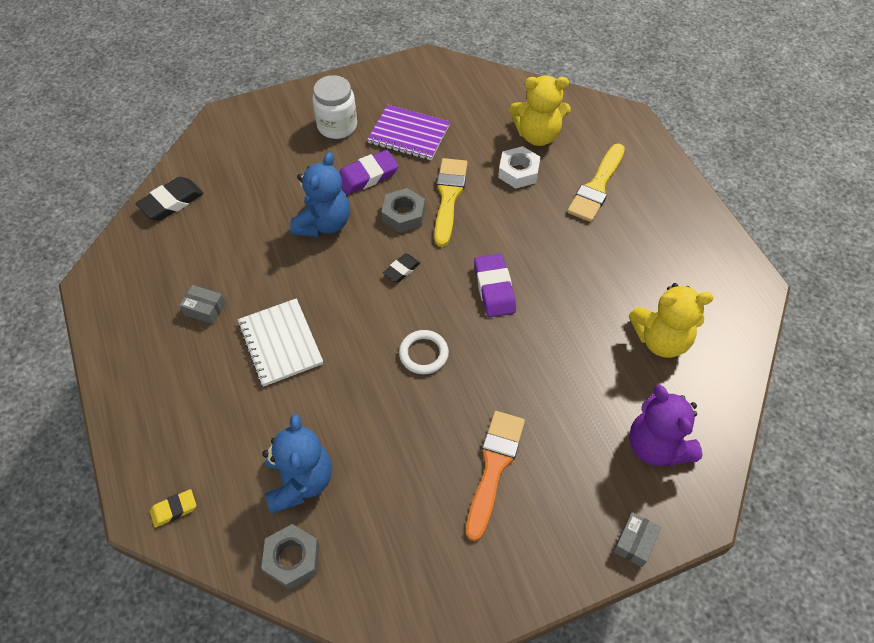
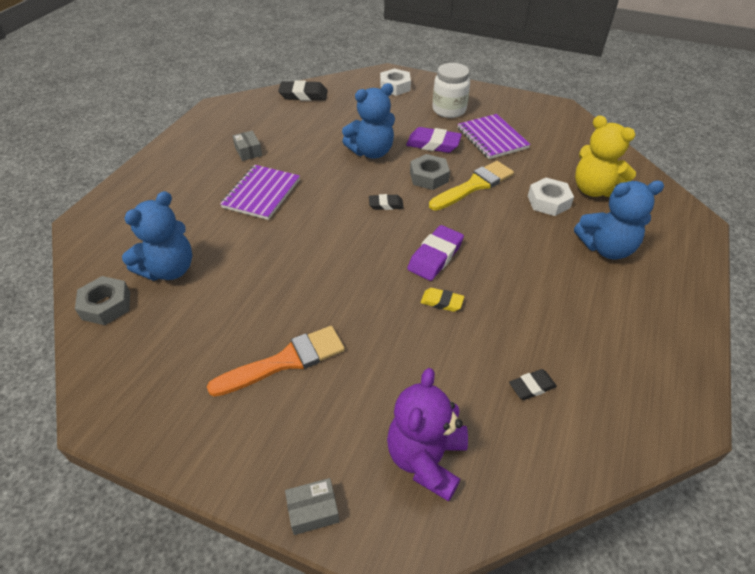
camera: 45 degrees right, 10 degrees down
(174, 509) = (96, 231): yellow eraser -> yellow eraser (442, 302)
(253, 130) = (395, 87): none -> white nut
(280, 343) = (261, 193): white notebook -> purple notebook
(423, 354) = (334, 259): white ring -> none
(597, 187) = (606, 248): yellow brush -> blue teddy bear
(661, 339) = (532, 386): yellow teddy bear -> black eraser

